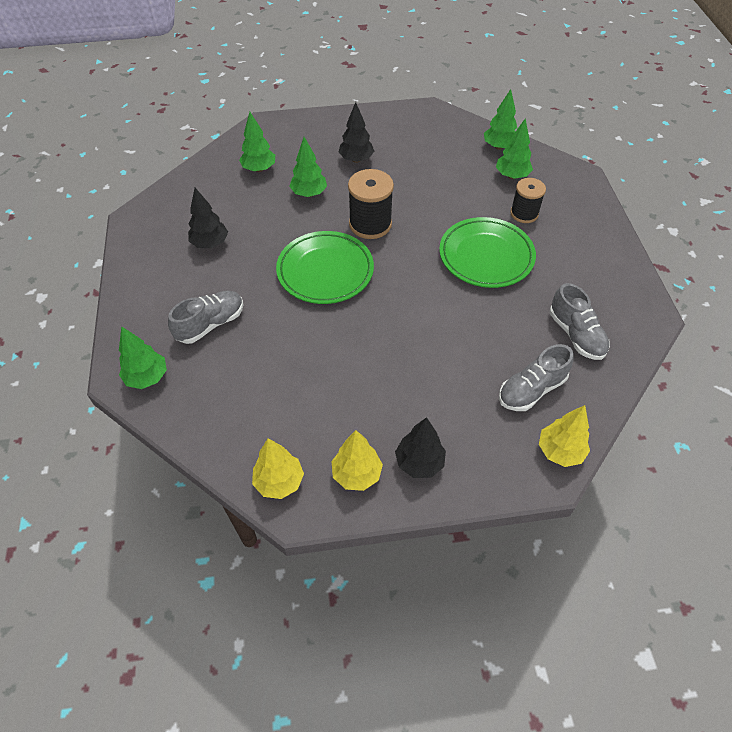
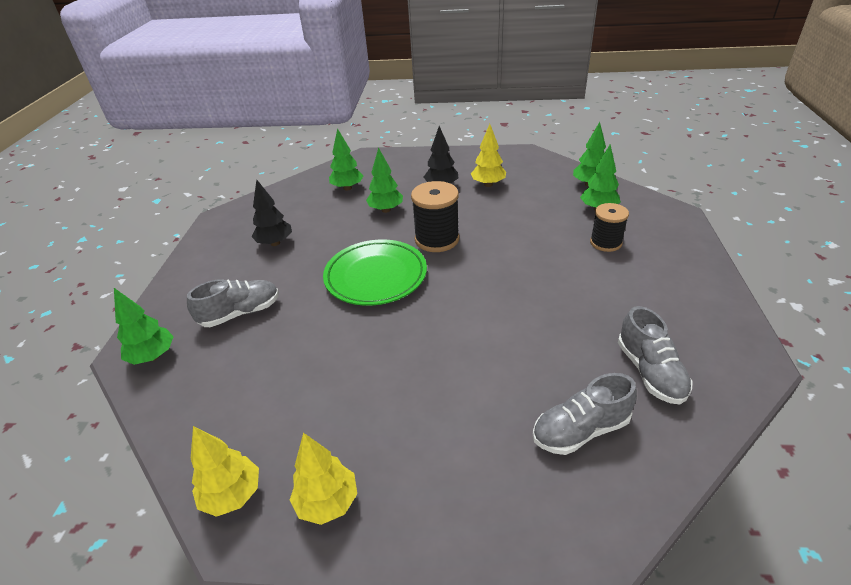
camera: 15 degrees right, 15 degrees down
(419, 463) = (411, 501): black tree -> none
(486, 256) = (554, 279): green plate -> none
(559, 451) = (606, 519): yellow tree -> yellow tree (488, 184)

